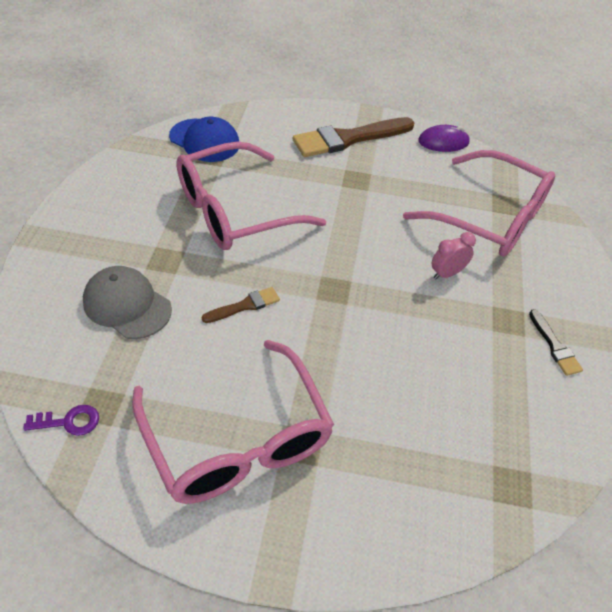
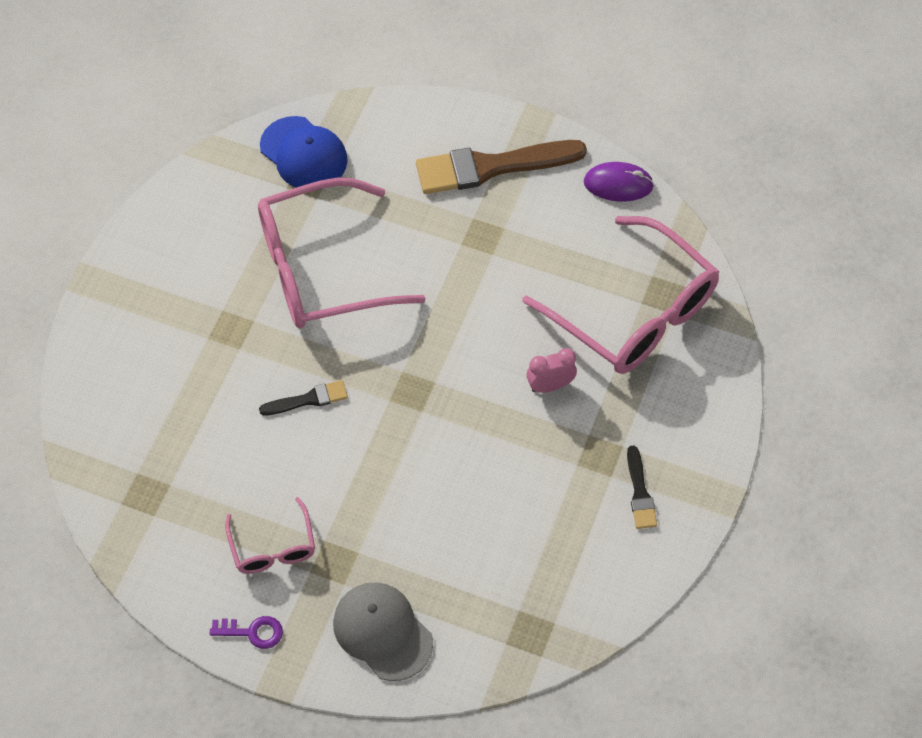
camera: 15 degrees right, 10 degrees up
(69, 421) = (115, 506): purple key -> purple key (253, 632)
(127, 305) = (183, 383): grey cap -> grey cap (382, 632)
(237, 439) = (273, 547): pink glasses -> pink glasses, size x0.49
(244, 306) = (308, 399): brown brush -> black brush

